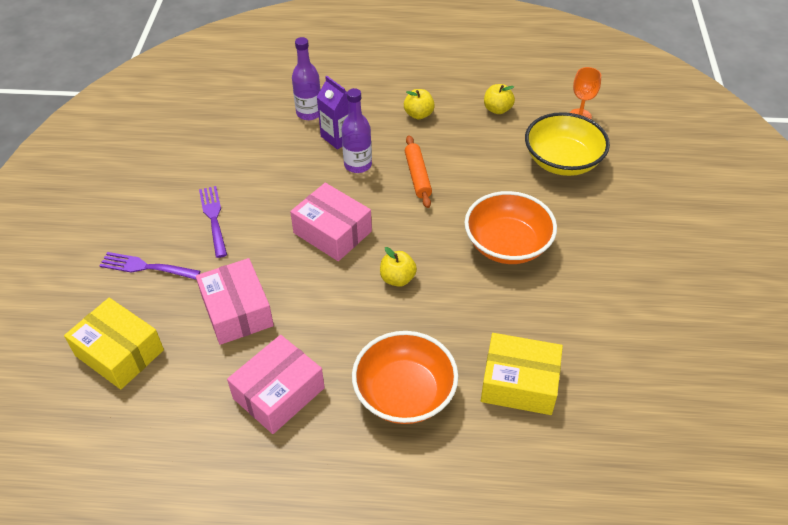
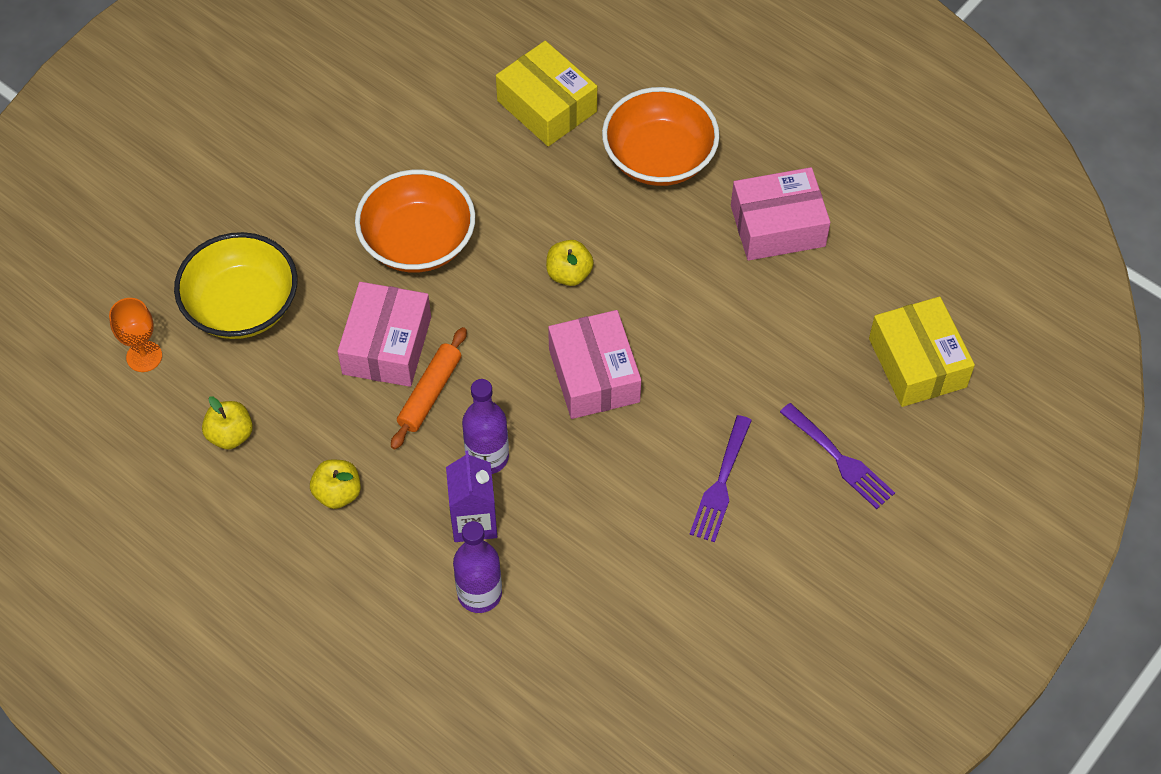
camera: 145 degrees left, 10 degrees up
(237, 311) = (766, 338): pink box -> pink box (387, 345)

